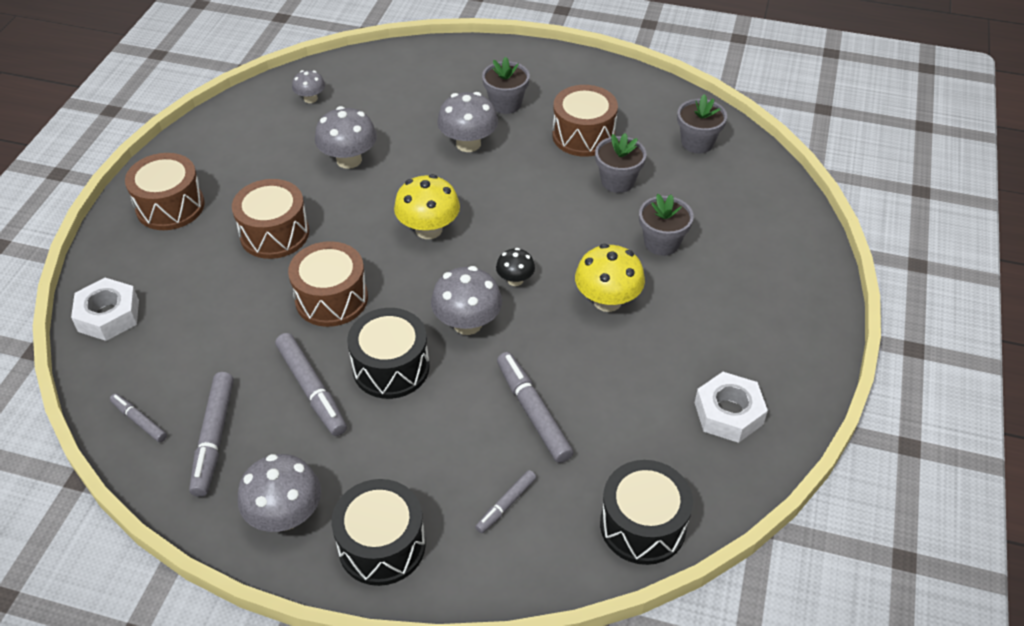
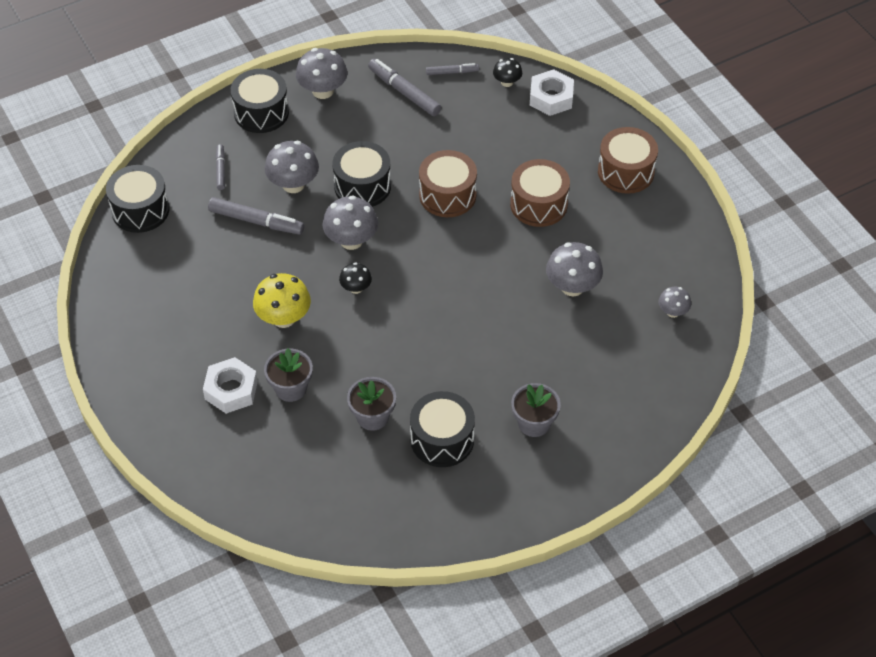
camera: 135 degrees right, 5 degrees up
(114, 364) = (507, 82): none -> black mushroom
(312, 389) = (389, 146): grey marker -> none
(428, 229) = (451, 279): yellow mushroom -> none
(468, 144) = (513, 364): grey mushroom -> grey mushroom (293, 184)
(583, 135) = (442, 439): brown drum -> black drum
(697, 143) = (351, 503): grey flower pot -> none
(728, 413) = (144, 301): white nut -> white nut (231, 390)

